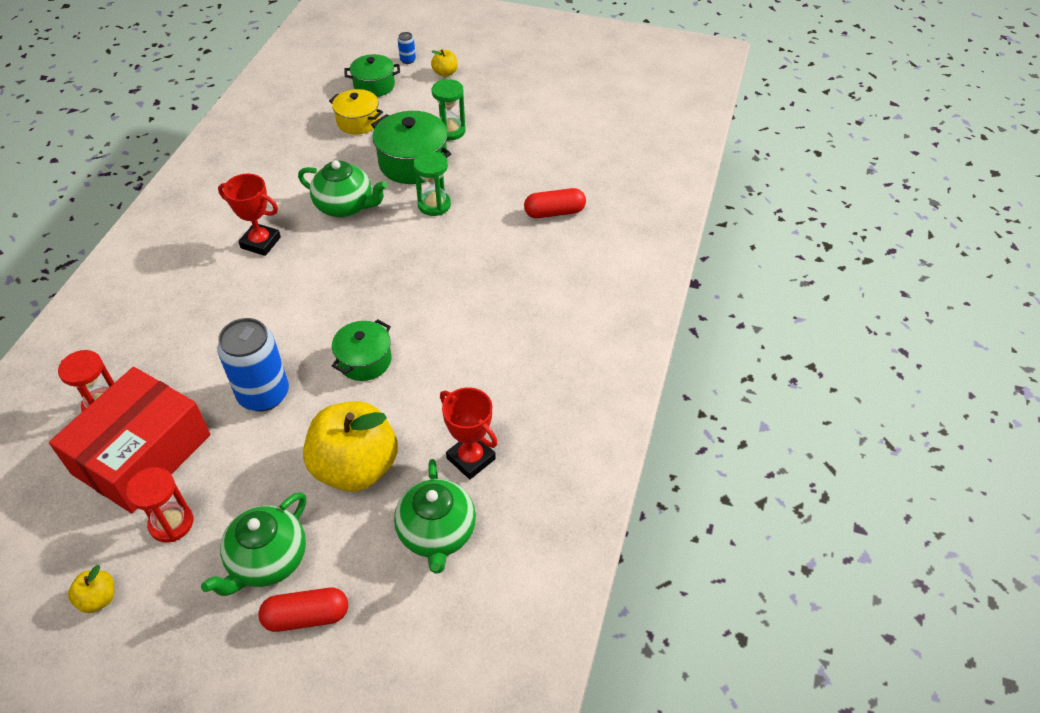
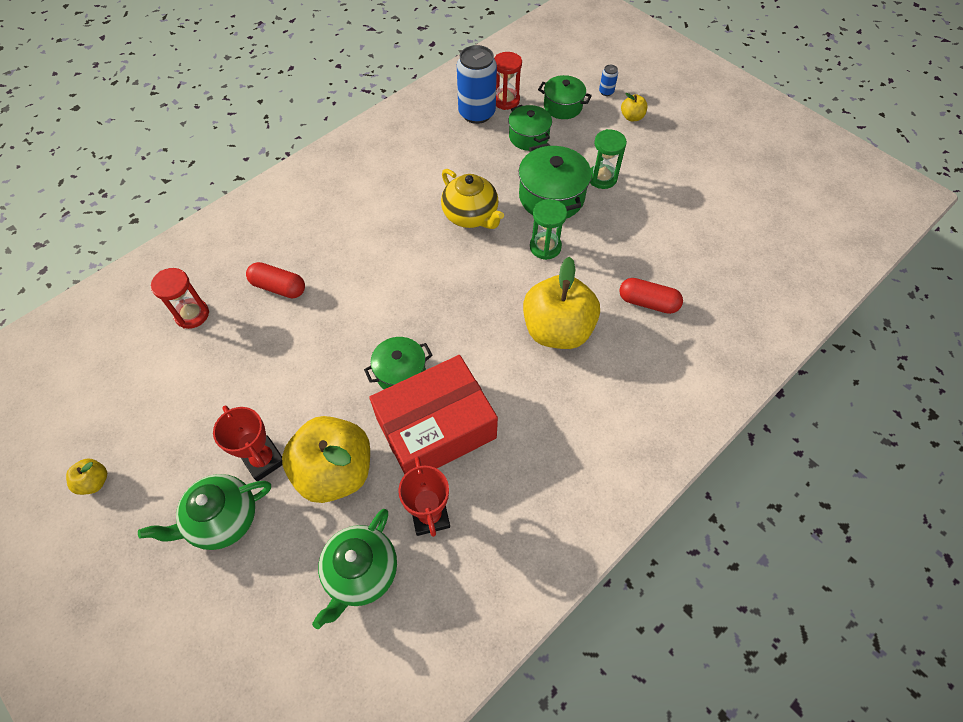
camera: 30 degrees right, 10 degrees up
(142, 454) = (193, 371): red box -> red box (436, 428)
(171, 523) = (178, 445): red hourglass -> red hourglass (506, 100)
(260, 242) = (385, 220): red trophy -> red trophy (264, 460)
(263, 394) = (307, 364): blue can -> blue can (477, 113)
(306, 616) = (220, 588): red capsule -> red capsule (279, 287)
(345, 206) = (471, 216): green teapot -> yellow teapot
(358, 122) = (528, 137): yellow pot -> green pot
(489, 265) = (557, 330): none -> yellow apple

